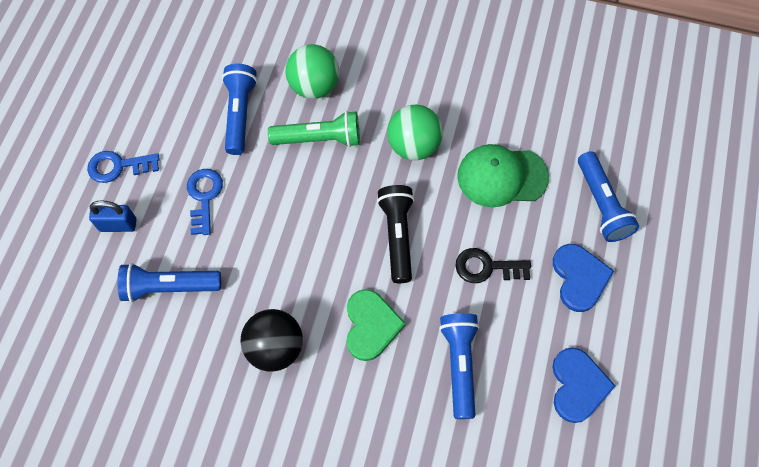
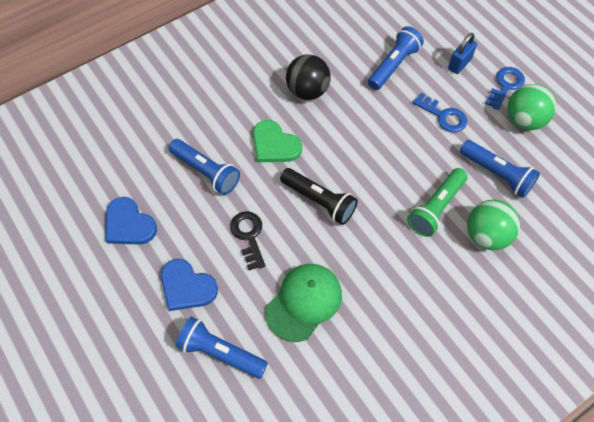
camera: 130 degrees right, 5 degrees down
(413, 146) = (380, 263): green ball -> green ball (524, 120)
(487, 267) = (248, 236): black key -> black key turned 60 degrees counterclockwise

